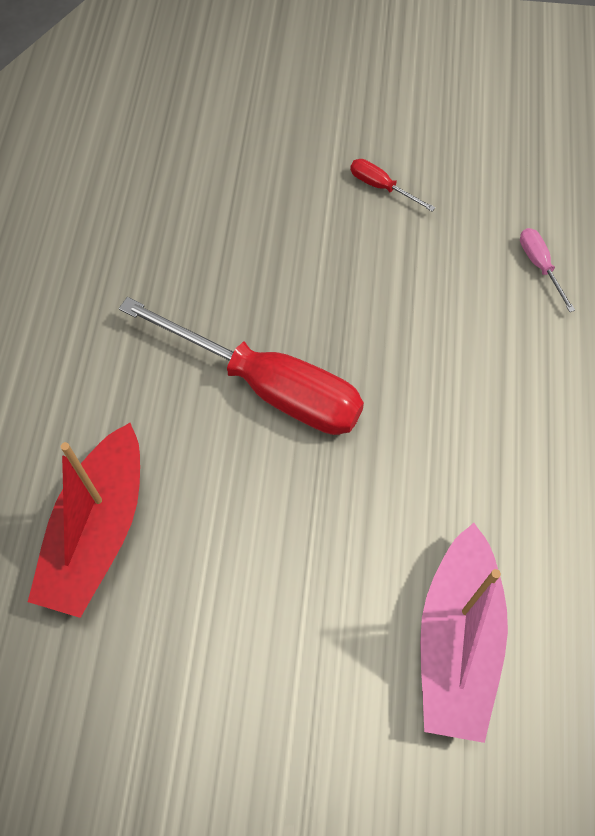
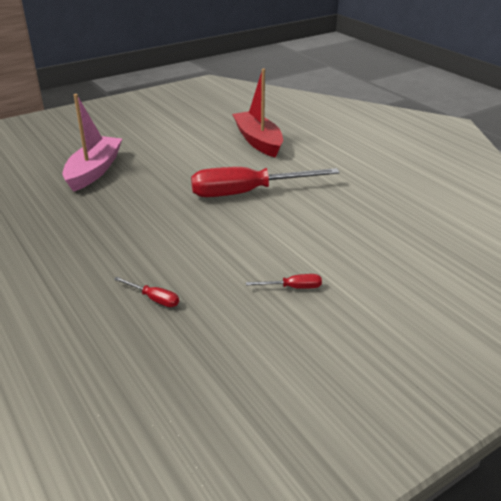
camera: 140 degrees right, 30 degrees down
(457, 641) = (94, 171): pink boat -> pink boat turned 45 degrees clockwise
(539, 266) = (154, 299): pink screwdriver -> red screwdriver

